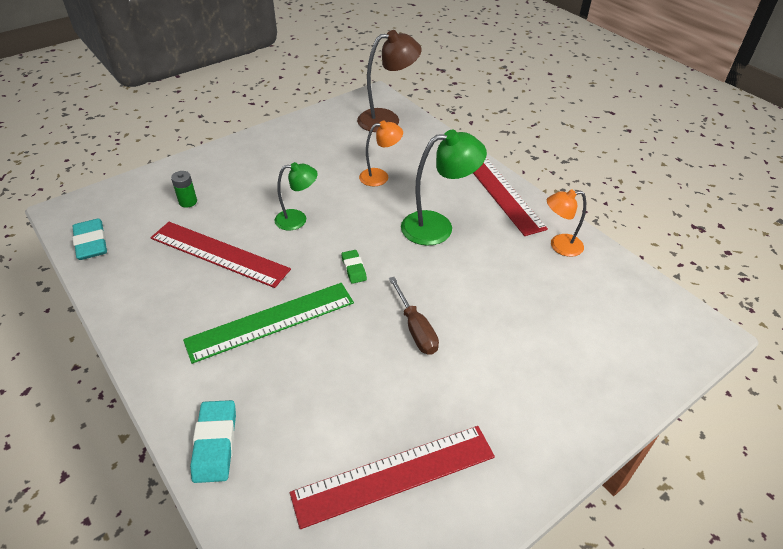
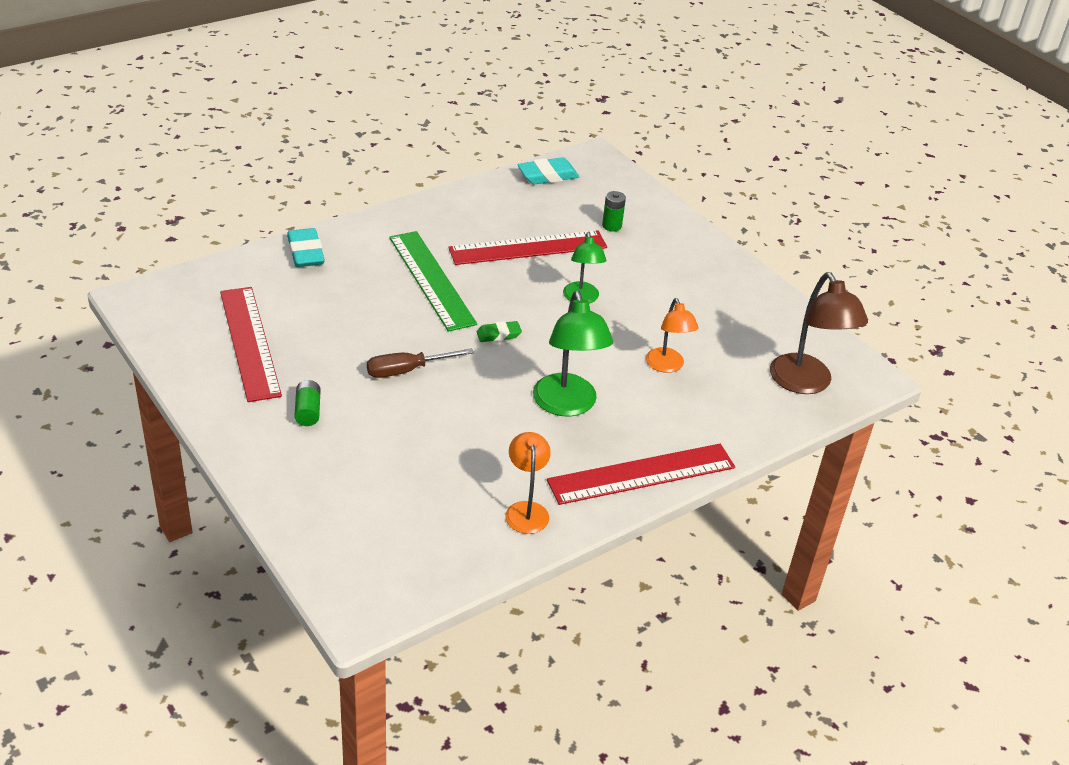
camera: 90 degrees right, 5 degrees down
(215, 444) = (306, 252): turquoise eraser -> turquoise eraser turned 75 degrees clockwise
(219, 254) = (528, 248): red ruler -> red ruler turned 45 degrees clockwise
(492, 400) = (308, 411): none -> green battery

